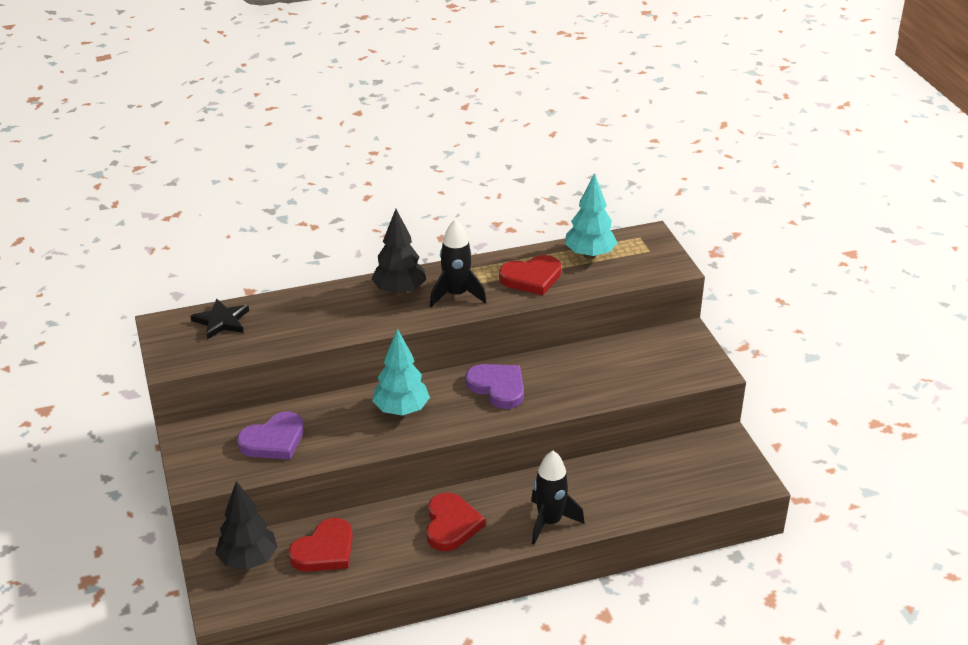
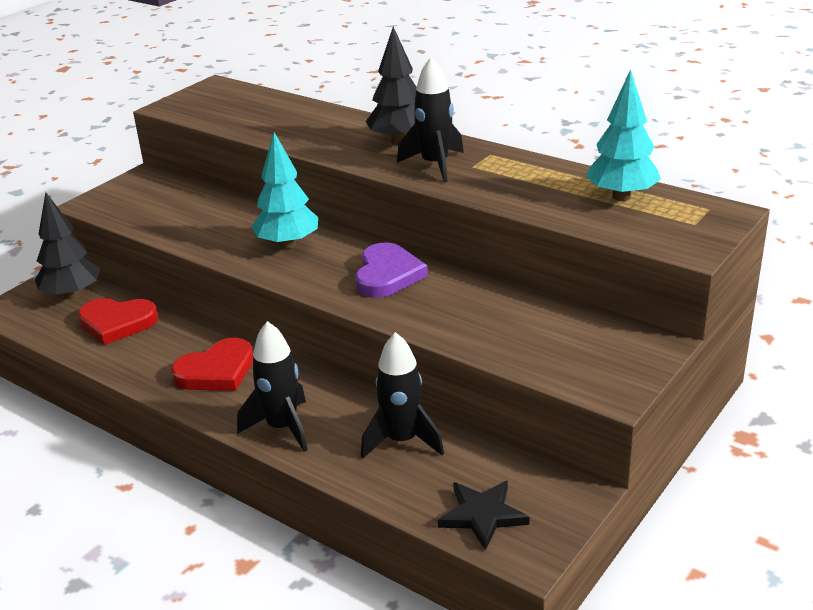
camera: 55 degrees right, 5 degrees down
(221, 321) = (248, 100): black star -> black star (482, 515)
(273, 440) = (176, 210): purple heart -> none
(531, 278) = (525, 185): red heart -> none
(616, 479) = (402, 440): none -> black rocket

